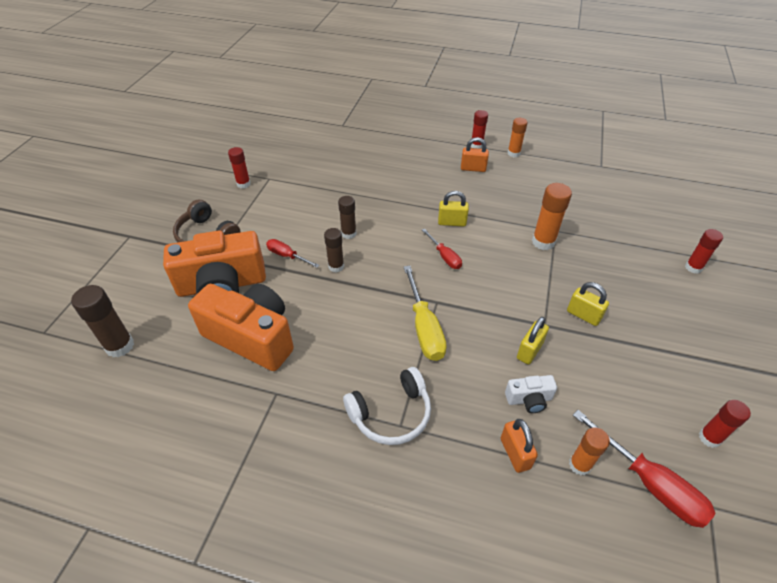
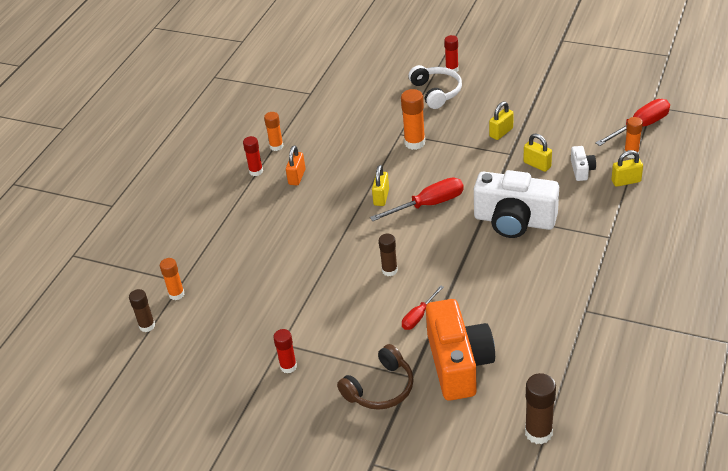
camera: 80 degrees left, 5 degrees down
(252, 337) = (526, 332): orange camera -> none
(329, 124) = (176, 294): none -> orange glue stick
(336, 266) = (437, 278): brown glue stick -> brown glue stick (147, 326)
(391, 414) = (600, 241): white headphones -> white headphones (436, 92)
(424, 328) = (514, 221): yellow screwdriver -> white camera
(444, 256) = (428, 204): red screwdriver -> red screwdriver, size x1.70
(515, 453) = (626, 181): orange padlock -> yellow padlock
(709, 438) = (605, 96): red glue stick -> none

